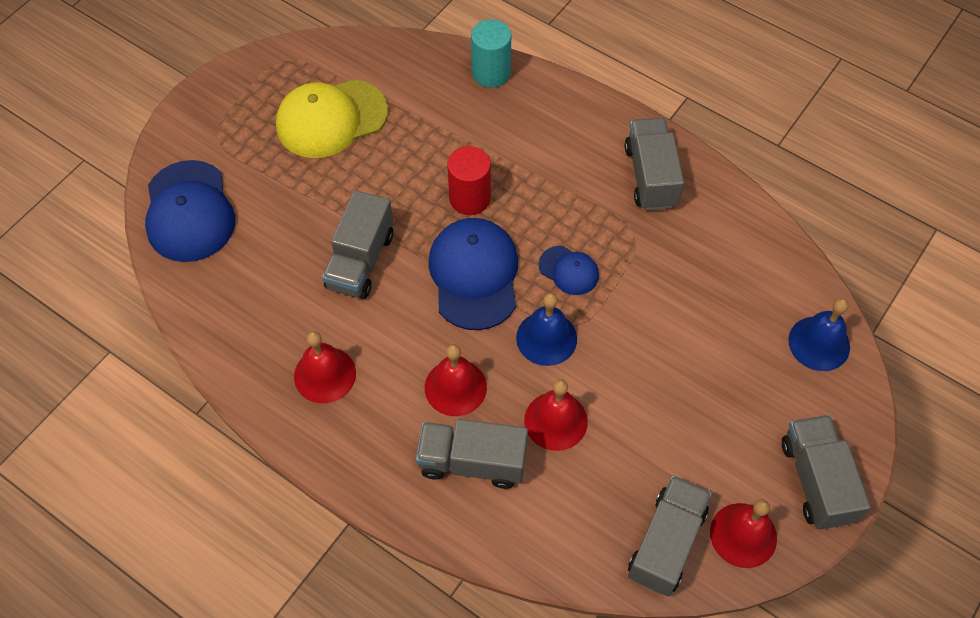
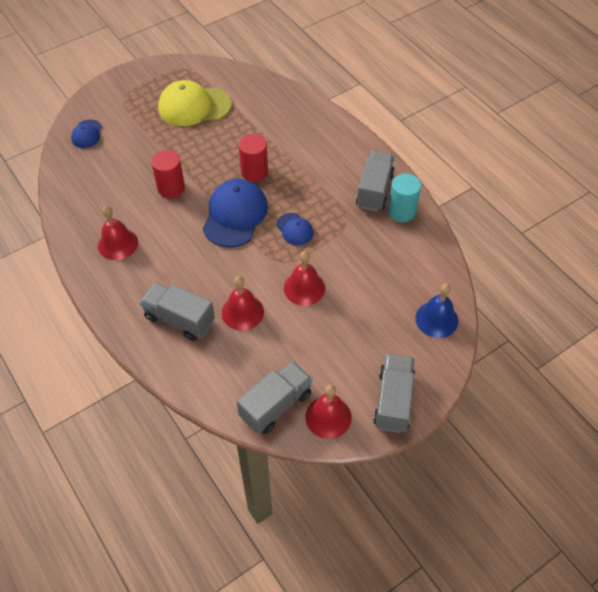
camera: 20 degrees right, 5 degrees down
(189, 212) = (87, 134): blue cap -> blue cap, size x0.52
(360, 261) = (171, 188): grey truck -> red cylinder
(455, 387) = (191, 274): red bell -> red bell (304, 288)
(491, 73) = (303, 106): turquoise cylinder -> turquoise cylinder (401, 211)
(546, 338) = (261, 263): blue bell -> none

